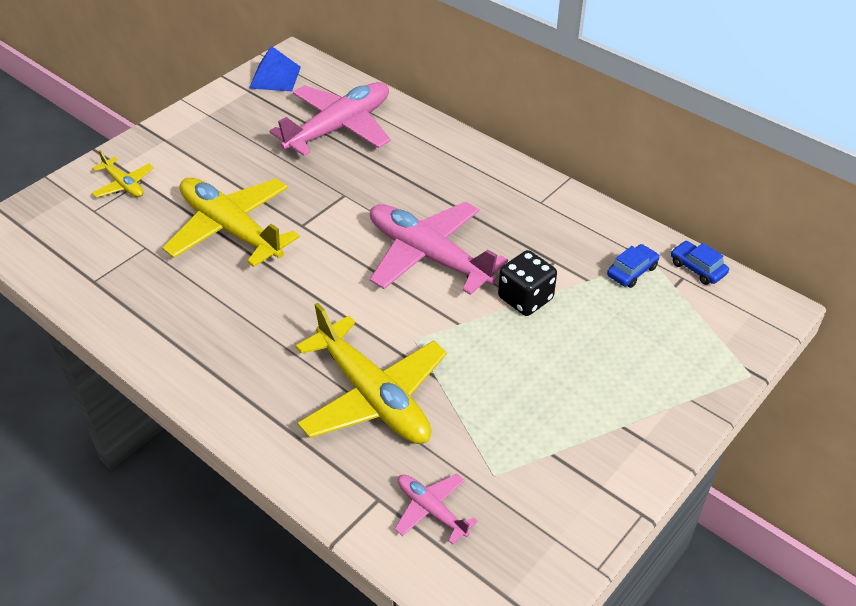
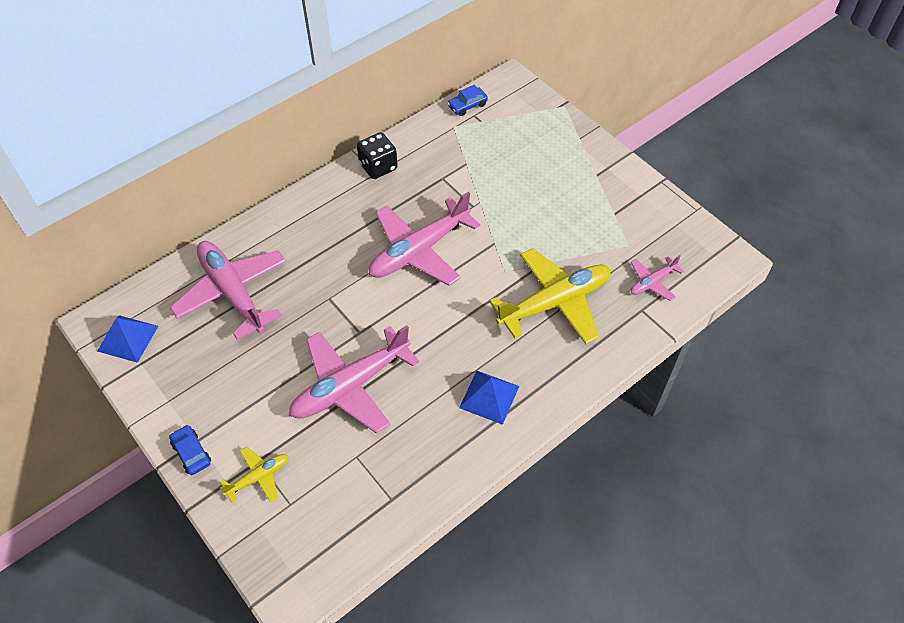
camera: 80 degrees left, 10 degrees up
(222, 345) = (489, 396): none -> blue pyramid
(231, 229) = (350, 386): yellow plane -> pink plane
(525, 298) = (476, 201): black dice -> black dice (378, 167)
(632, 271) = (462, 139): blue car -> blue car (191, 453)

